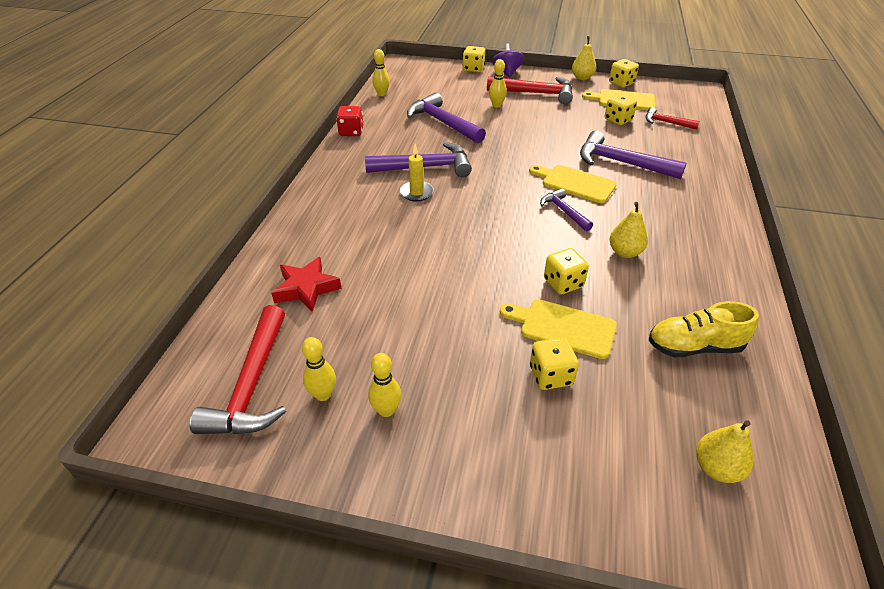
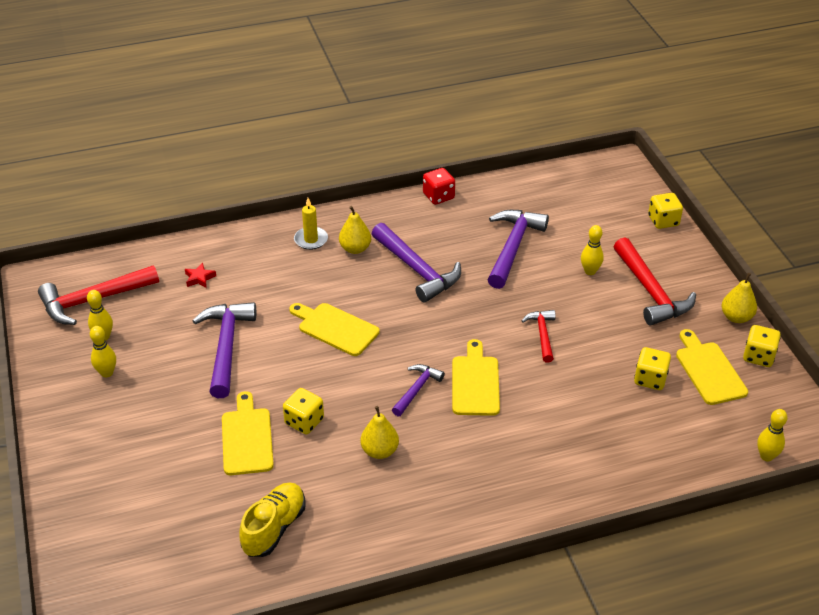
camera: 60 degrees right, 0 degrees up
(306, 288) = (199, 278): red star -> red star, size x0.56
(382, 94) = (532, 181): yellow bowling pin -> yellow bowling pin (766, 456)
(416, 193) = (370, 282): yellow candle -> yellow candle (311, 240)
(457, 228) = (335, 328): none -> yellow cutting board
(507, 72) = (682, 250): purple spinning top -> none
(550, 375) = (188, 447): yellow dice -> none
(621, 163) = (548, 407): purple hammer -> purple hammer (226, 347)
(666, 122) = (684, 423): red hammer -> red hammer (542, 335)
(694, 347) = (274, 528): yellow shoe -> yellow shoe turned 60 degrees clockwise
(716, 468) = (147, 565): yellow pear -> yellow pear (355, 249)

